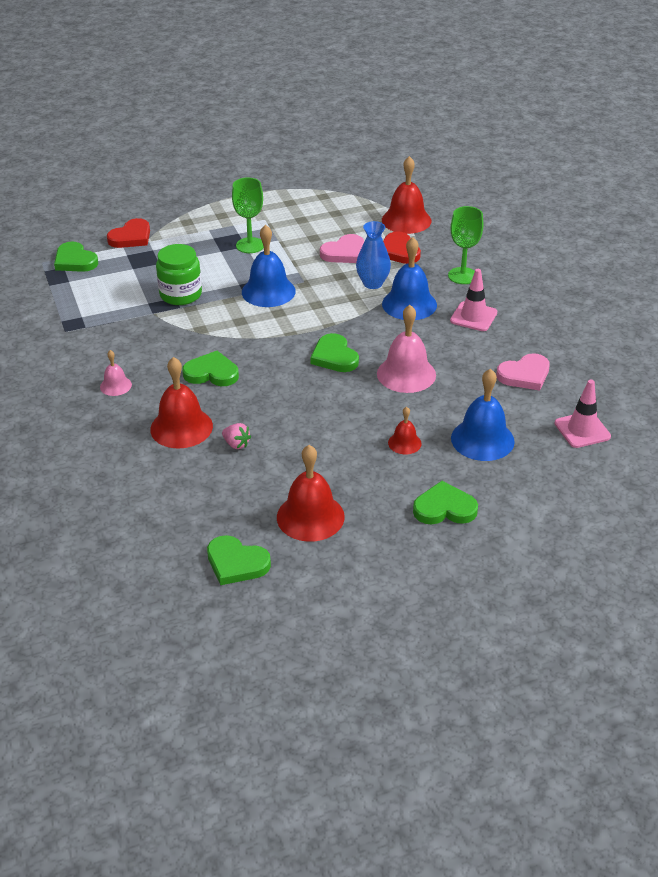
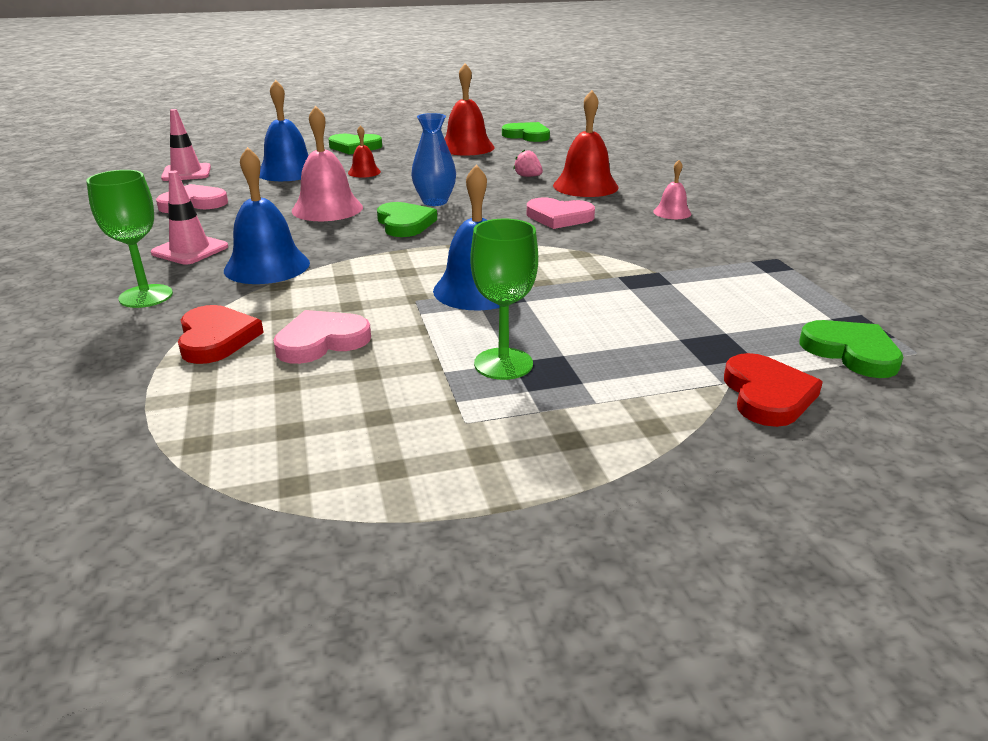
camera: 175 degrees left, 10 degrees down
(131, 237) = (767, 395): red heart -> red heart turned 135 degrees clockwise
(180, 294) = (622, 292): green jar -> none
(211, 373) = (559, 217): green heart -> pink heart
(372, 283) = (302, 293): blue vase -> blue vase (435, 202)
(406, 220) = (141, 401): red bell -> none

